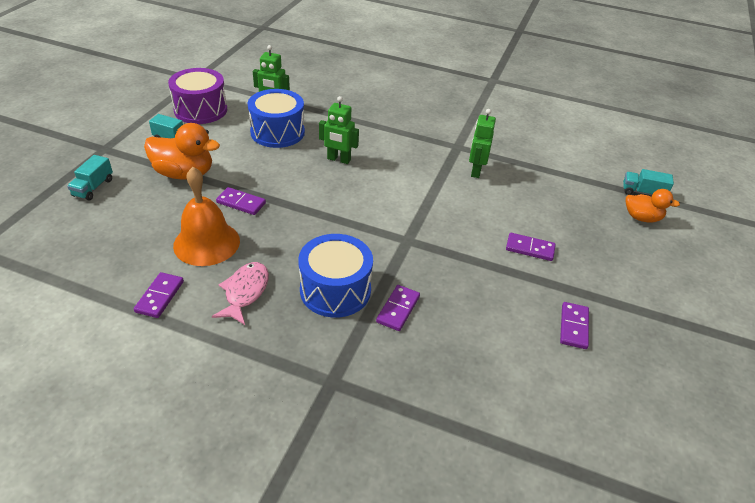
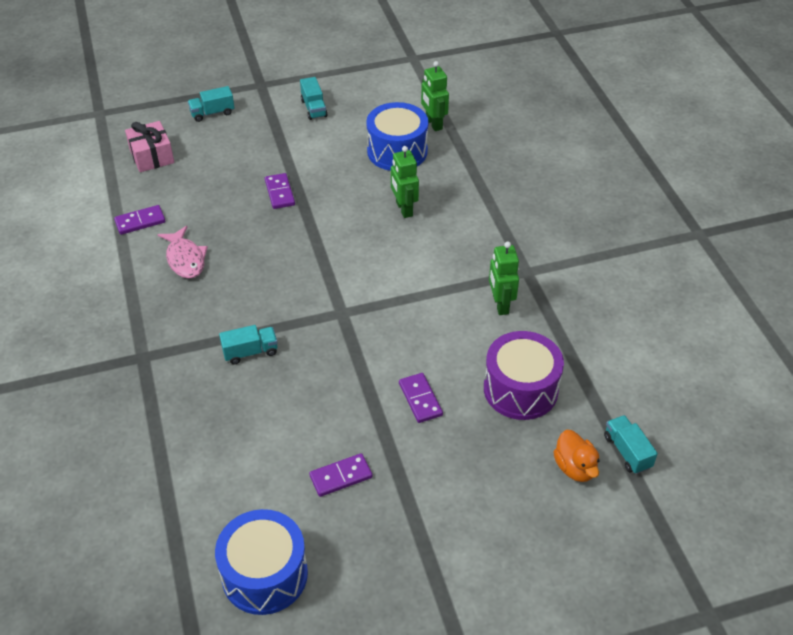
camera: 55 degrees right, 5 degrees up
(88, 247) = (152, 156): none -> pink gift
(184, 174) = (279, 142): orange duck -> none
(200, 110) = (372, 92): purple drum -> purple drum (520, 389)
(206, 243) = (215, 206): orange bell -> none
(245, 292) = (185, 259): pink fish -> pink fish turned 90 degrees clockwise
(335, 290) = (236, 304): blue drum -> blue drum (264, 574)
(398, 309) = (250, 352): purple domino -> turquoise truck
(475, 171) = (500, 305): green robot -> green robot turned 75 degrees counterclockwise

